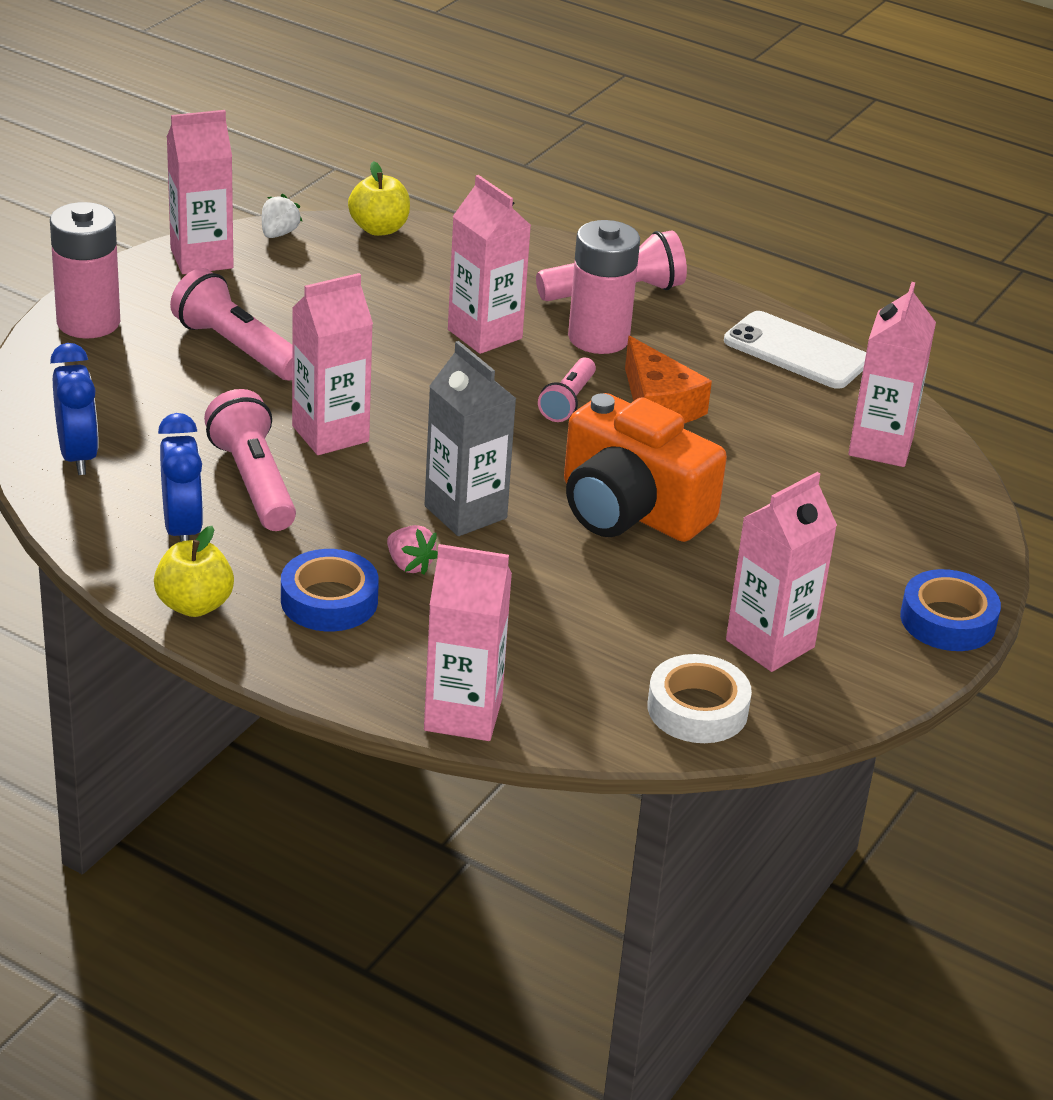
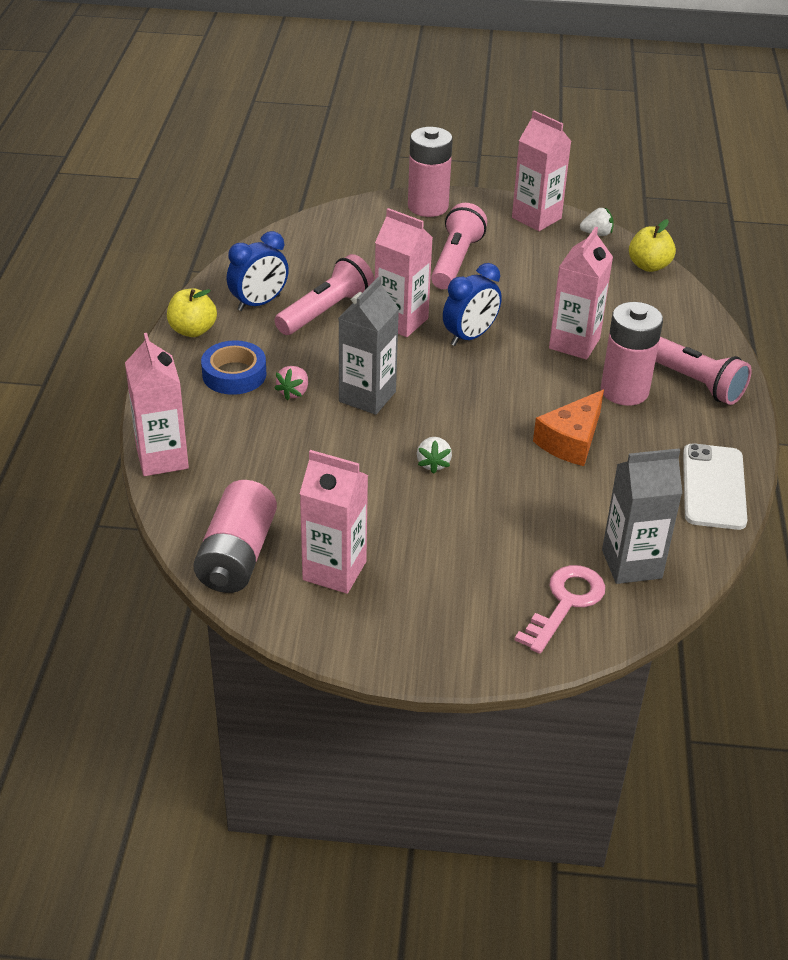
camera: 65 degrees right, 5 degrees up
(78, 456) = (296, 248): blue clock -> blue clock (470, 336)
(568, 401) = (533, 400): pink flashlight -> none
(630, 510) = (433, 464): orange camera -> white strawberry
(697, 709) = (237, 556): white tape -> pink battery
(880, 446) = (631, 564): pink carton -> grey carton
(914, 508) = (565, 603): none -> pink key
(947, 620) = (436, 657): blue tape -> none

